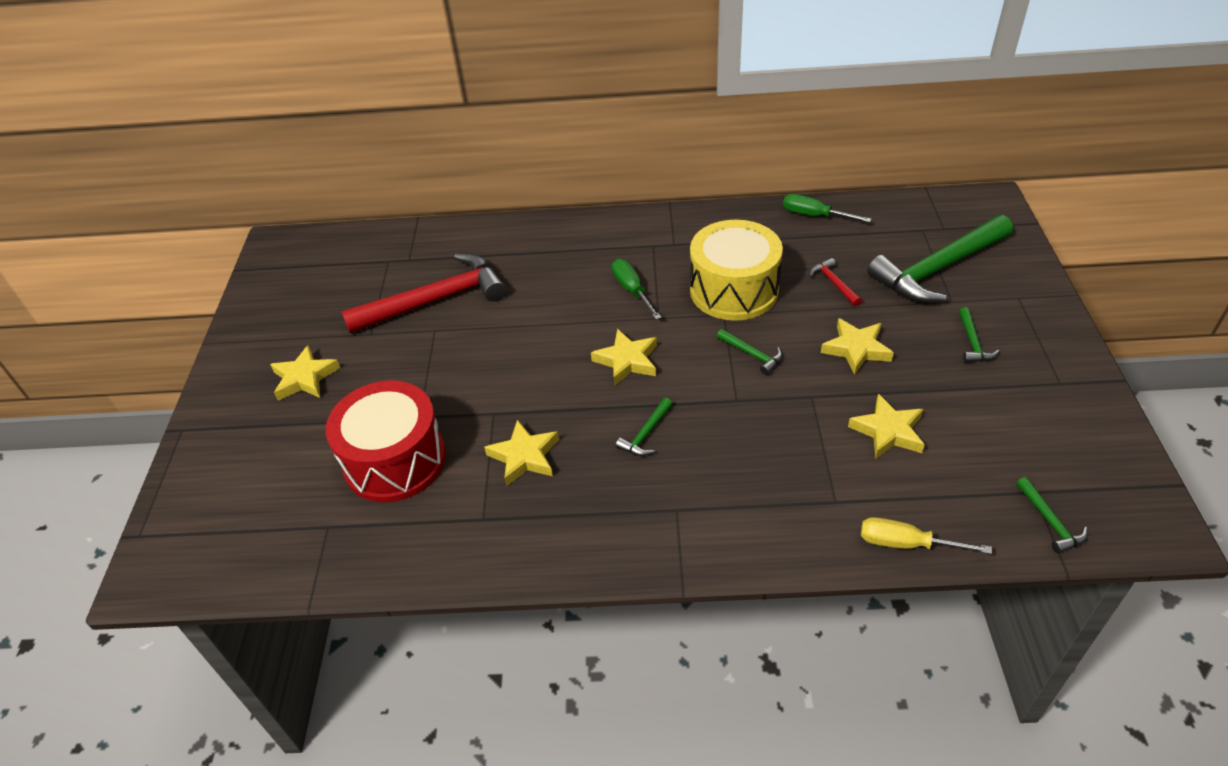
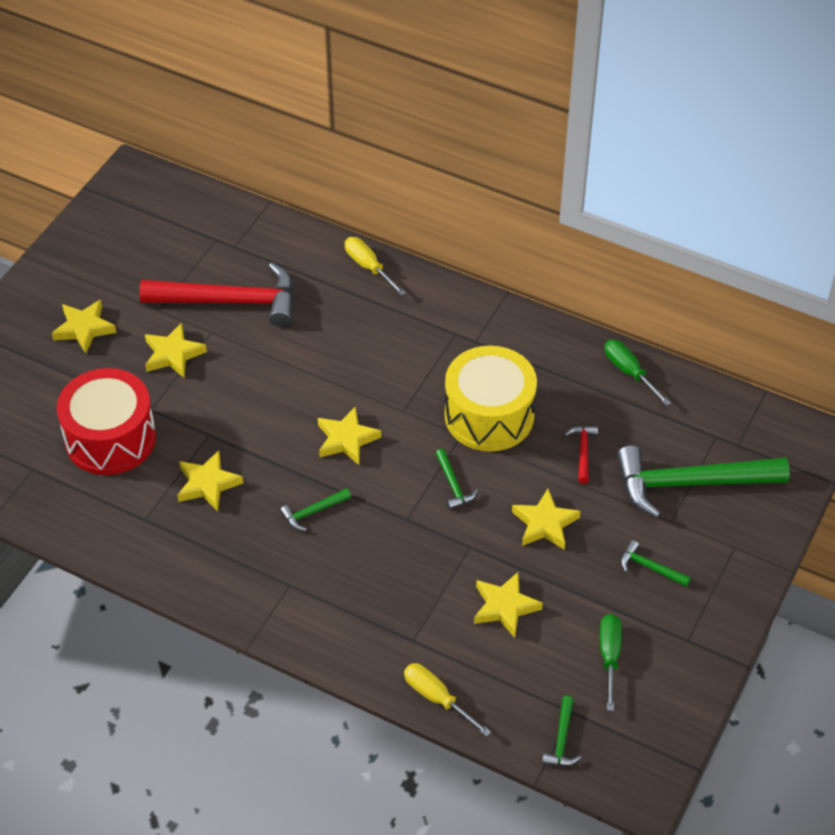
camera: 25 degrees right, 5 degrees up
(410, 362) = (173, 354): none -> yellow star
(539, 229) = (368, 266): none -> yellow screwdriver
(632, 290) = (401, 372): green screwdriver -> green screwdriver (609, 656)
(972, 342) = (650, 567): green hammer -> green hammer turned 90 degrees clockwise

